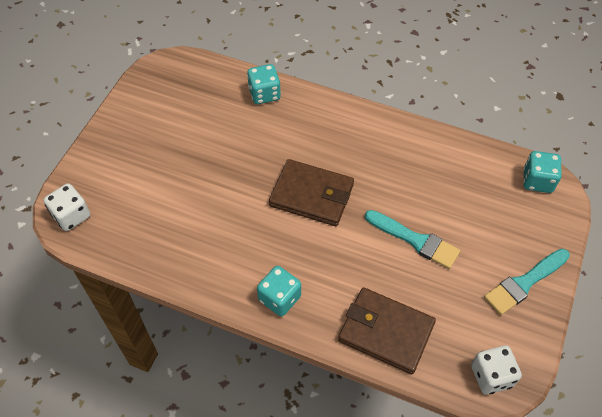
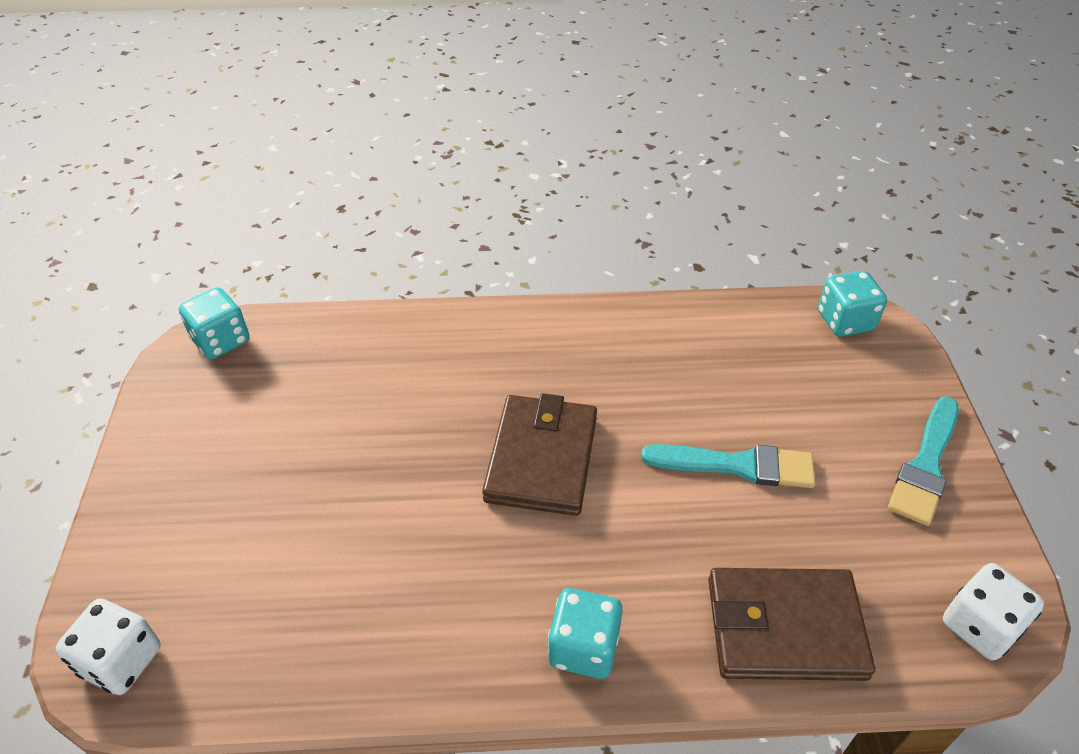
camera: 25 degrees left, 10 degrees down
(264, 94) = (384, 336): turquoise dice -> turquoise dice (221, 341)
(311, 195) = (542, 459): brown wallet -> brown wallet turned 75 degrees counterclockwise

